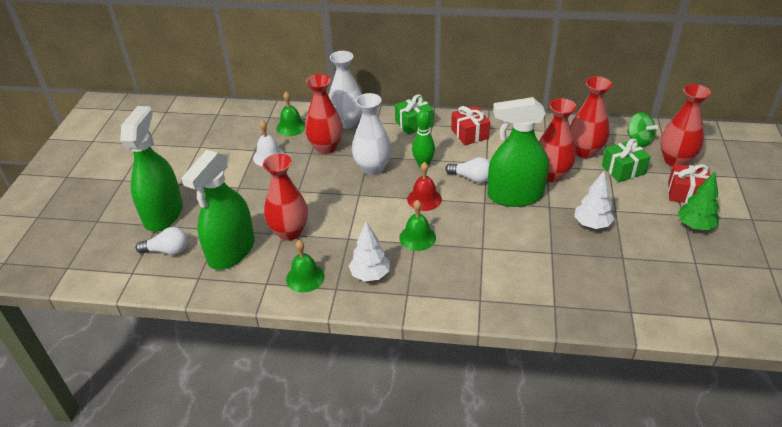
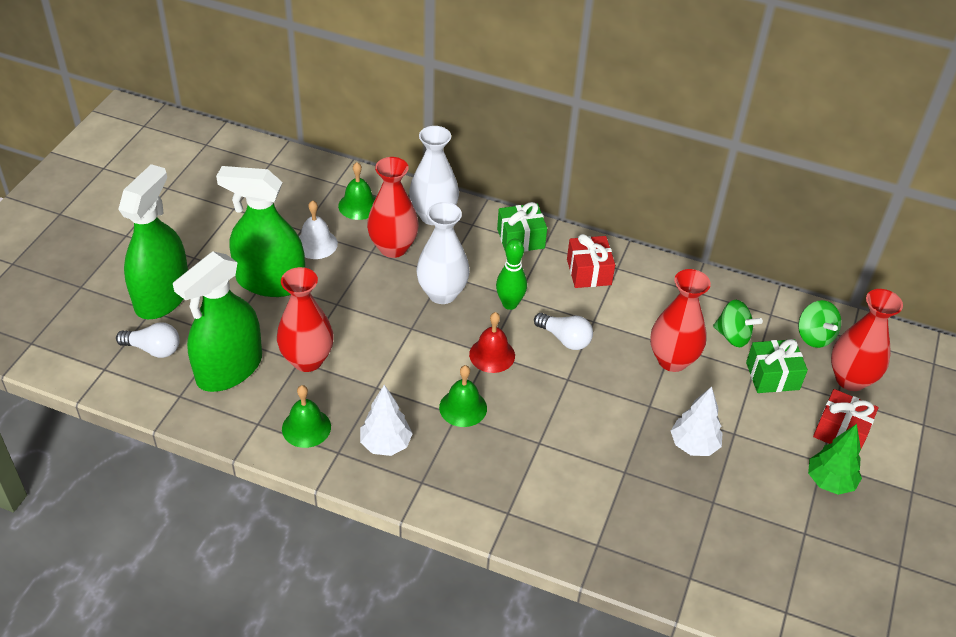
camera: 10 degrees right, 5 degrees up
(515, 195) = (611, 379): green spray bottle -> green spray bottle (270, 281)
(585, 151) = (733, 336): red vase -> green spinning top

